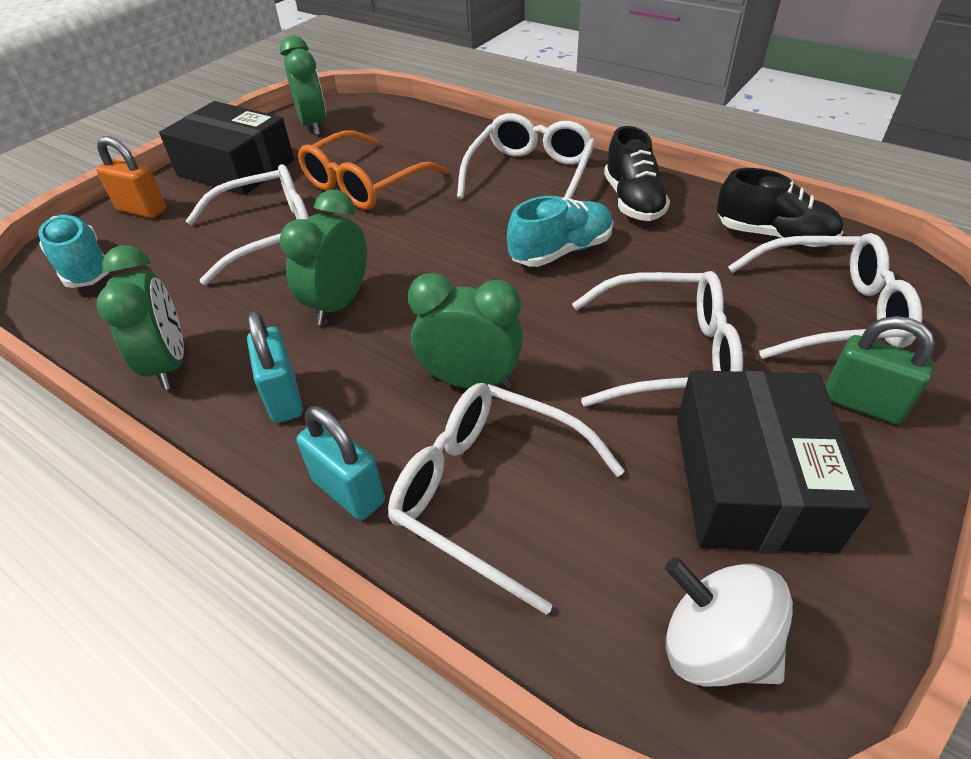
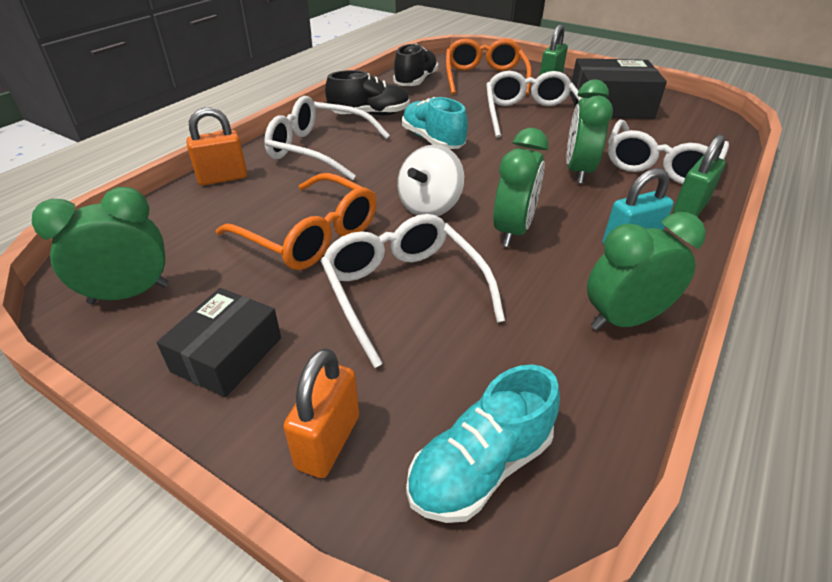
camera: 95 degrees left, 5 degrees down
(236, 167) = (227, 354): black box -> black box, size x0.63
(338, 304) = (513, 231): green clock -> green clock turned 90 degrees counterclockwise
(348, 491) = (690, 208): turquoise padlock -> green padlock
(470, 133) = (222, 178): none -> orange padlock
(714, 646) = (699, 120): white spinning top -> white spinning top (429, 206)
(829, 311) = (484, 78): white glasses -> orange glasses

